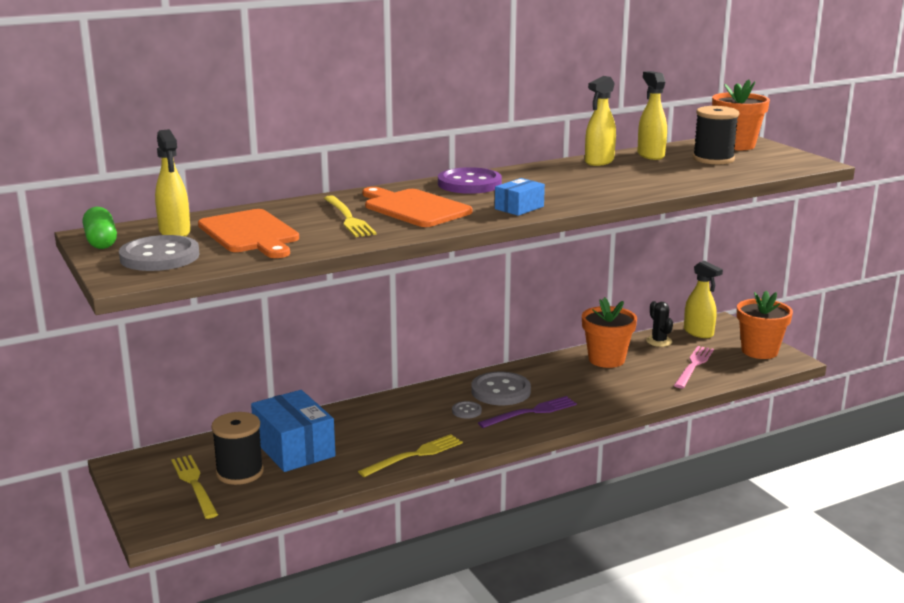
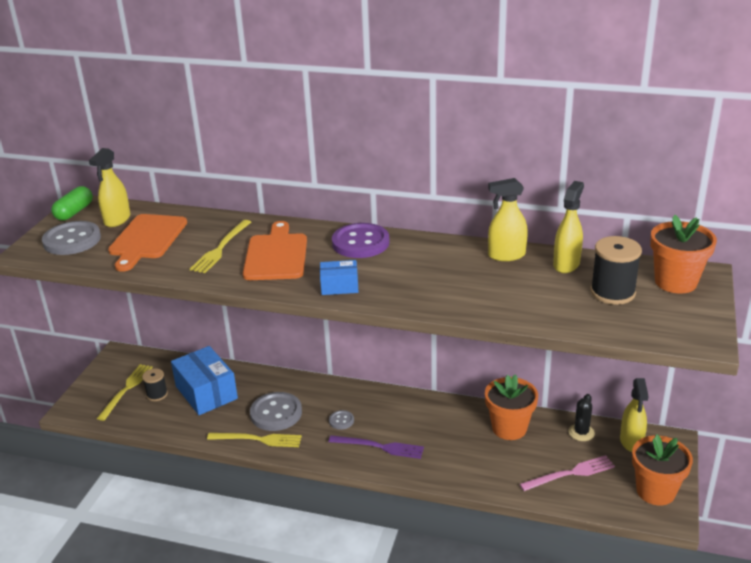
camera: 45 degrees right, 10 degrees up
(240, 472) = (157, 394): black spool -> black spool, size x0.61
(294, 448) = (206, 392): blue box -> blue box turned 45 degrees counterclockwise
(500, 391) = (389, 415): grey button -> grey button (276, 413)

